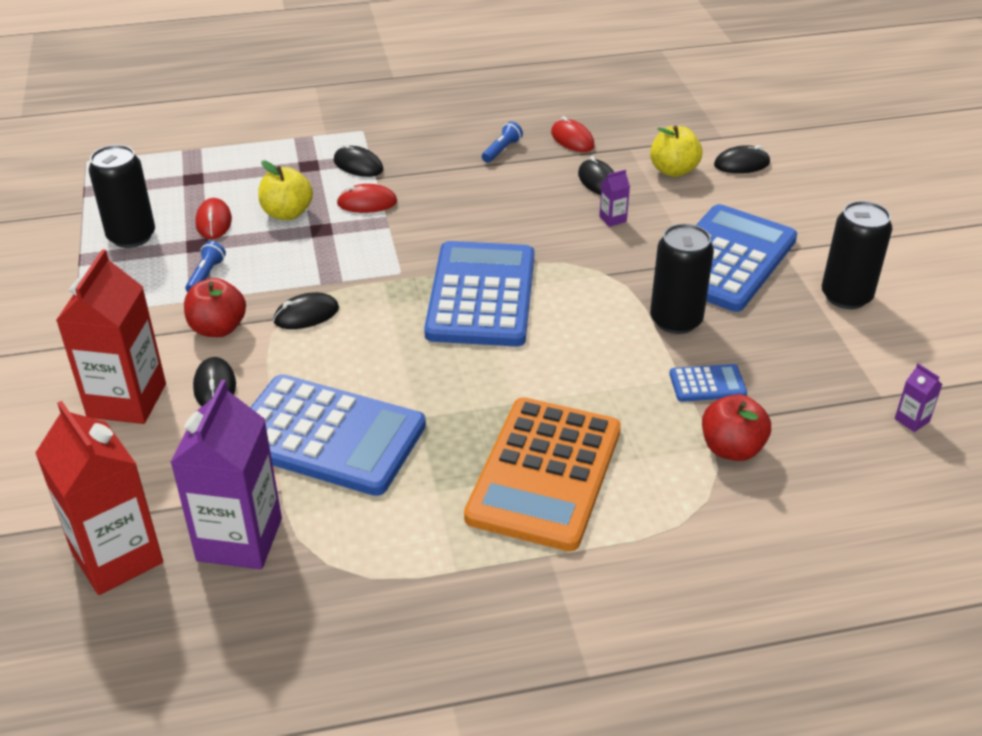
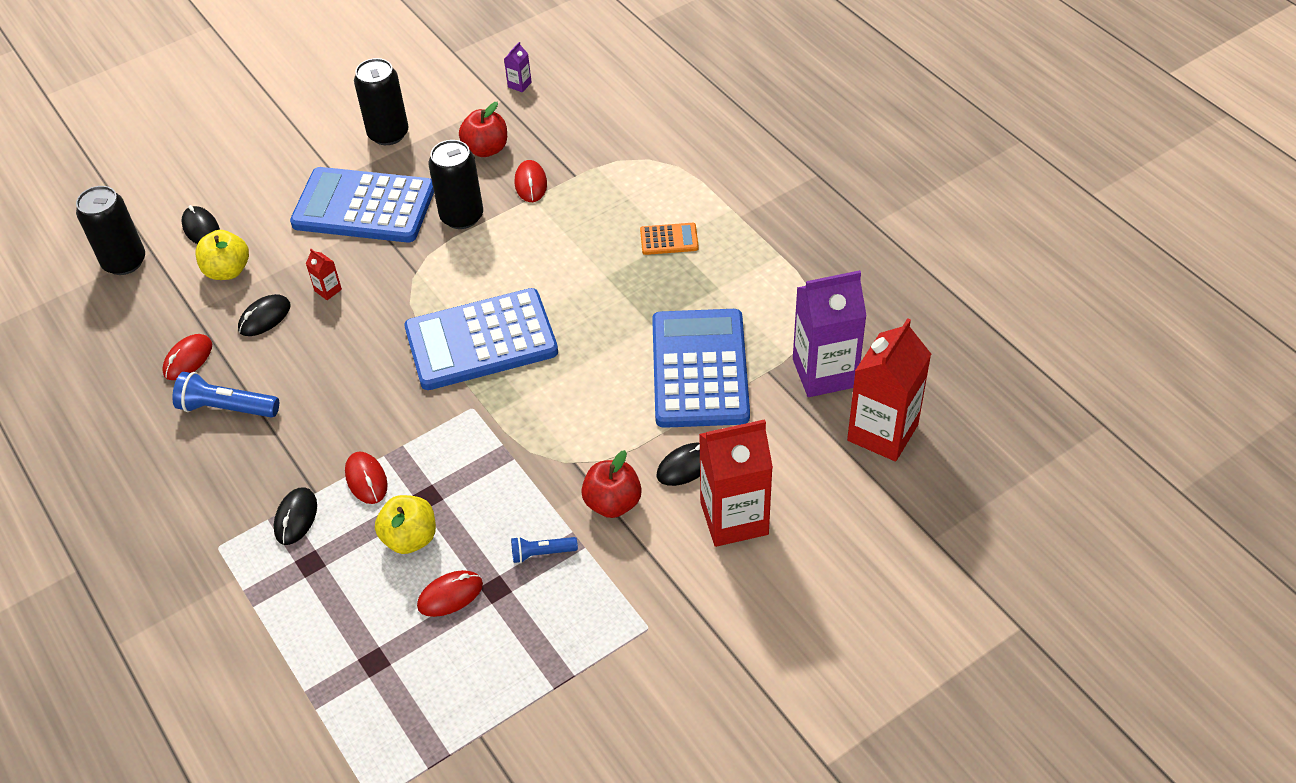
camera: 110 degrees left, 10 degrees up
(131, 236) = (505, 656): black can -> black can (124, 262)
(306, 315) = (564, 448): black mouse -> none
(502, 150) = (226, 408): blue flashlight -> blue flashlight, size x1.66
(545, 473) = (669, 239): orange calculator -> orange calculator, size x0.42
(612, 219) = (328, 290): purple carton -> red carton
(707, 384) = (530, 183): blue calculator -> red mouse
(731, 449) = (593, 158): red apple -> red apple (486, 149)

